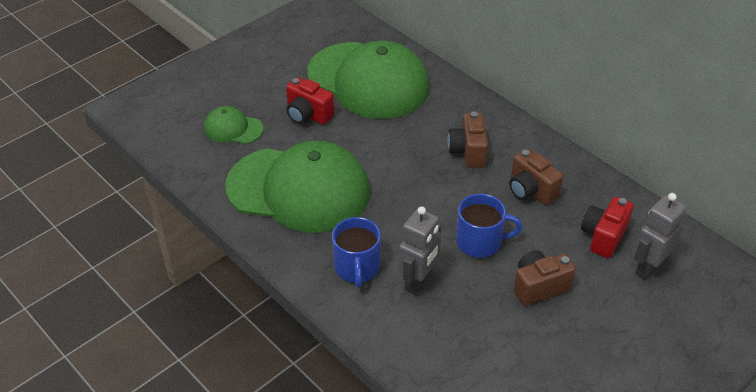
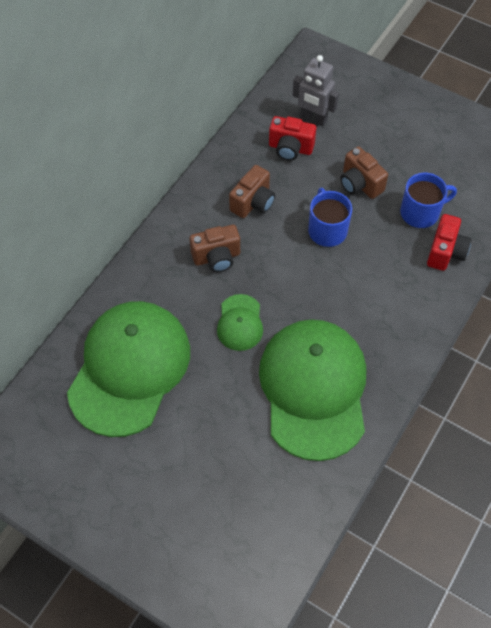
camera: 105 degrees left, 15 degrees up
(233, 128) = (244, 484): green cap -> green cap (240, 323)
(308, 115) = (201, 414): red camera -> red camera (445, 252)
(357, 267) = (390, 314): blue mug -> blue mug (420, 213)
(418, 282) = (387, 265): grey robot -> none

